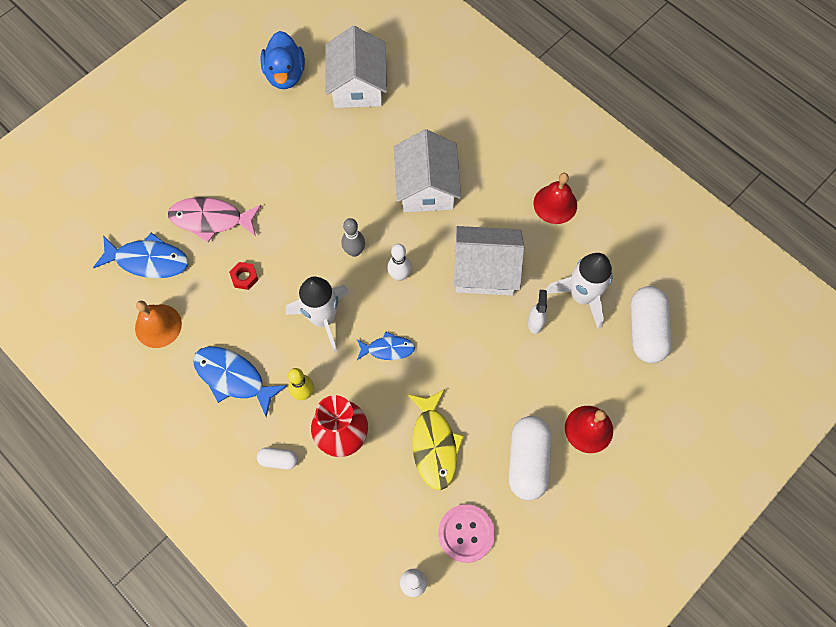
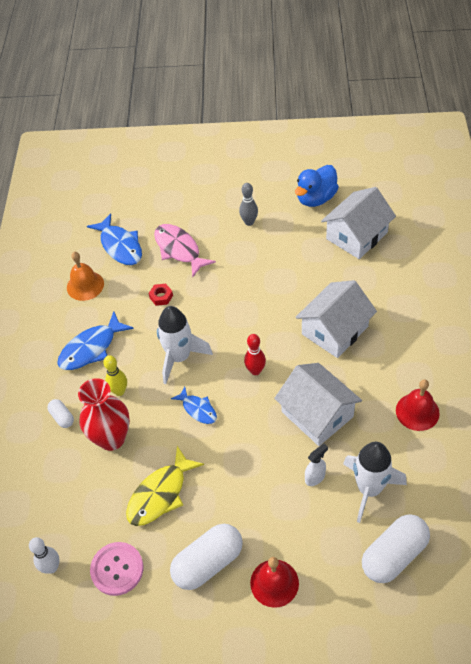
camera: 50 degrees right, 15 degrees down
(233, 378) = (91, 348): blue fish -> blue fish turned 120 degrees counterclockwise
(354, 251) = (243, 333): grey bowling pin -> grey bowling pin (249, 222)
(399, 275) = (255, 371): white bowling pin -> red bowling pin

